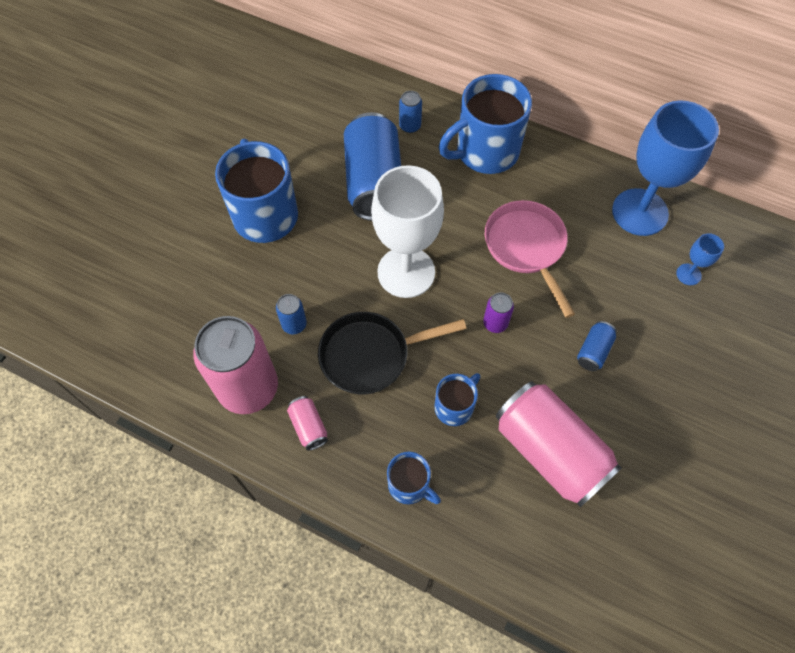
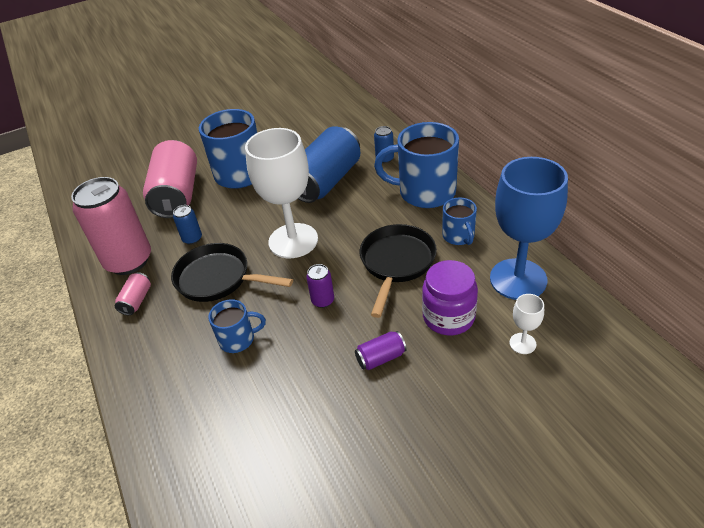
camera: 40 degrees right, 20 degrees down
(409, 485) = (155, 372): blue mug -> blue mug (458, 236)
(526, 247) = (396, 263): pink pan -> black pan
(550, 451) = (274, 409): pink can -> pink can (177, 195)
(593, 351) = (381, 358): blue can -> purple can
(615, 280) = (448, 317): none -> purple jar
(688, 274) = (522, 343): blue goblet -> white goblet

